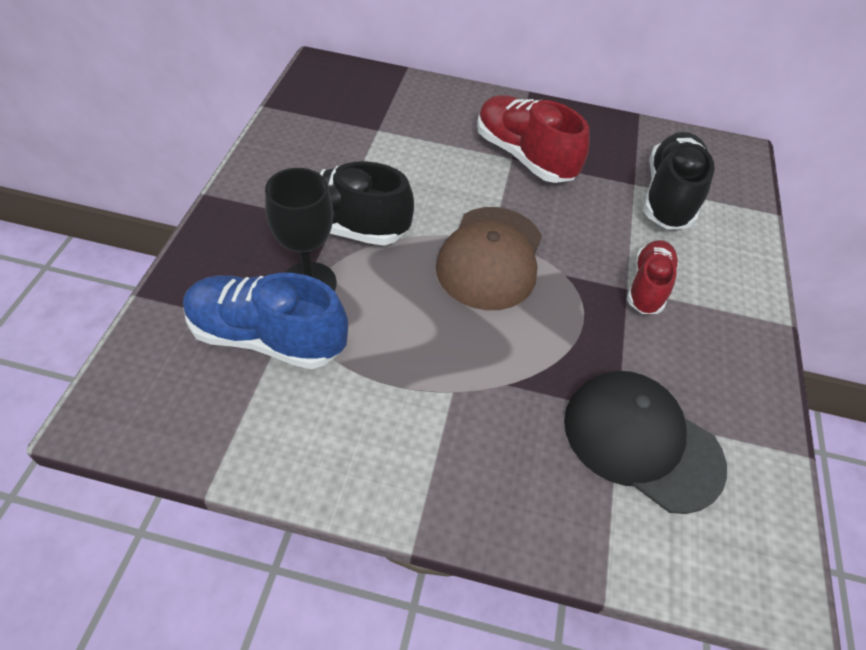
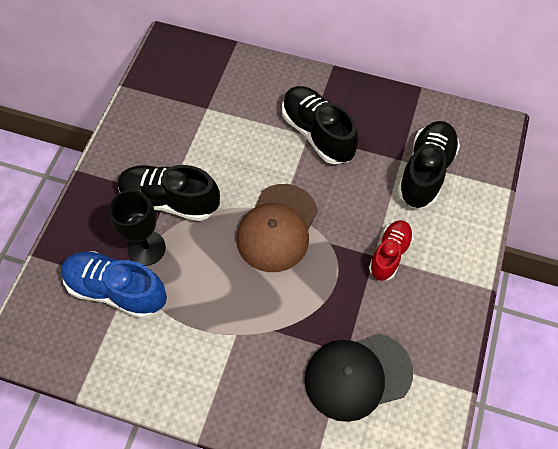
camera: 10 degrees right, 10 degrees up
(524, 156) = (317, 133): red shoe -> black shoe
(641, 441) = (357, 376): black cap -> black cap turned 60 degrees counterclockwise

